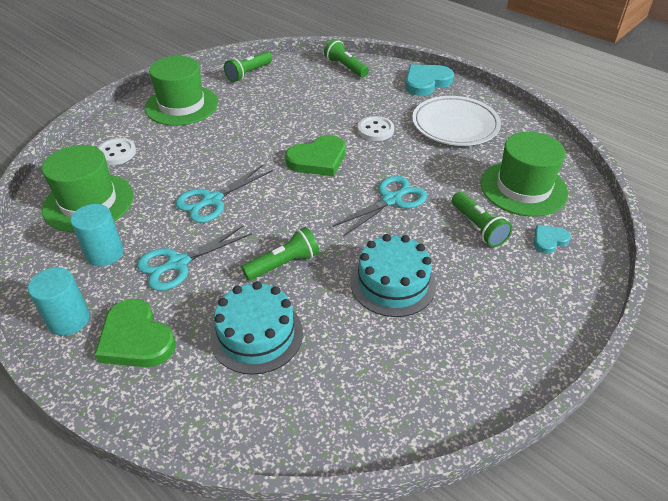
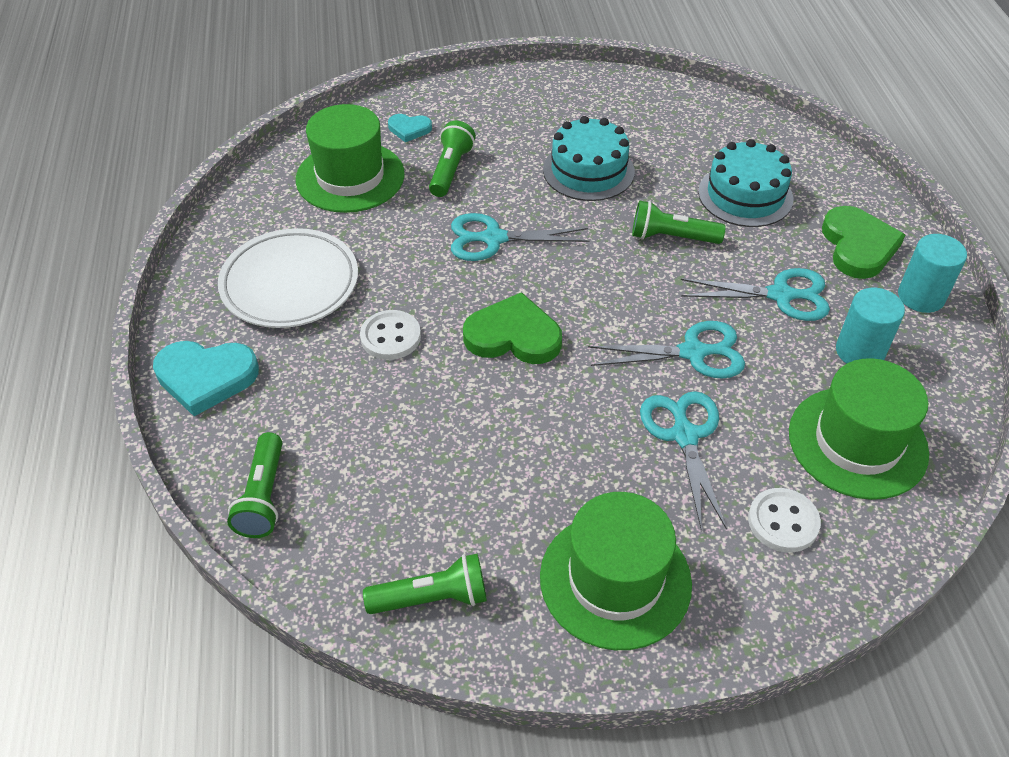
camera: 140 degrees left, 5 degrees up
(188, 162) = (684, 436): none -> turquoise scissors

